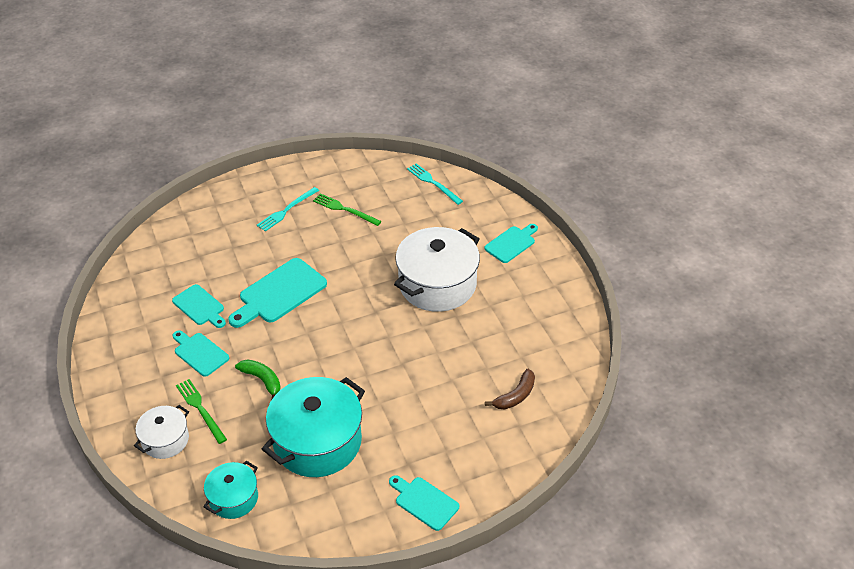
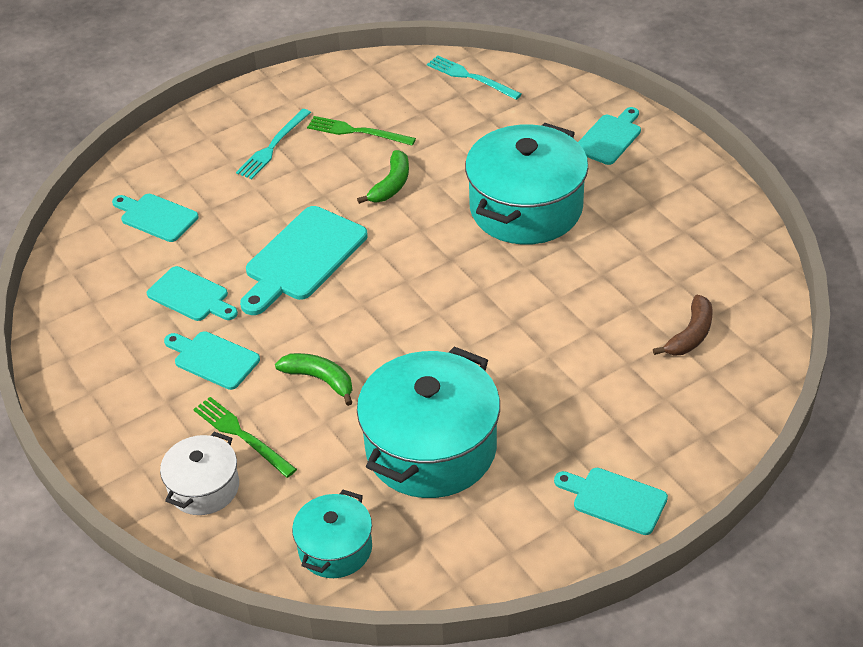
camera: 10 degrees left, 0 degrees up
(196, 247) = (156, 217): none -> turquoise cutting board
(354, 251) = (391, 185): none -> green banana
(437, 284) = (526, 208): white pot -> turquoise pot

